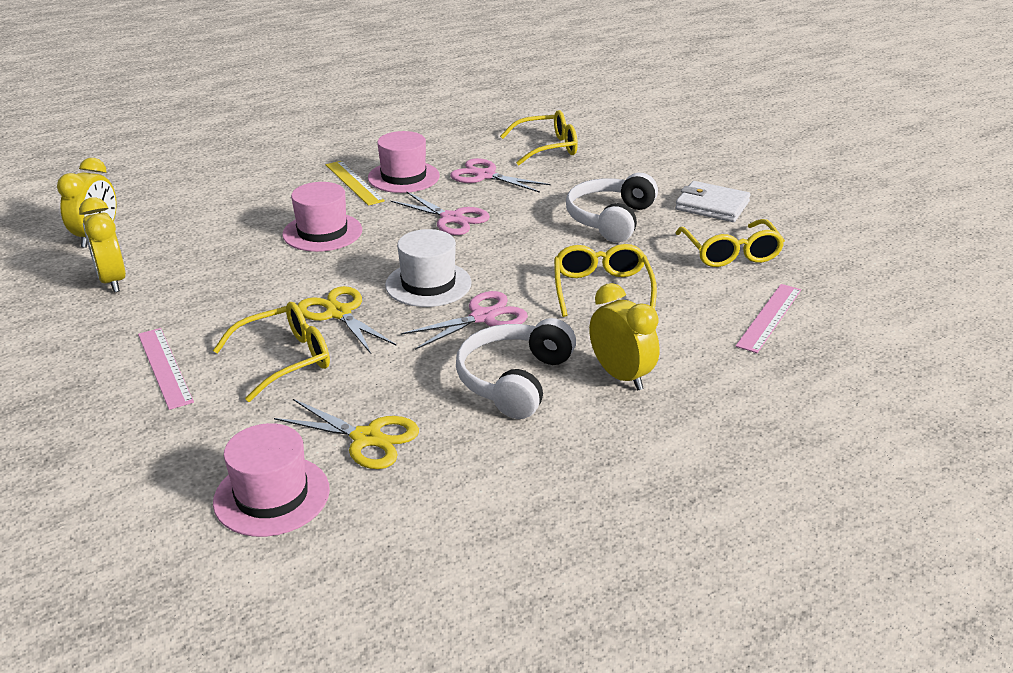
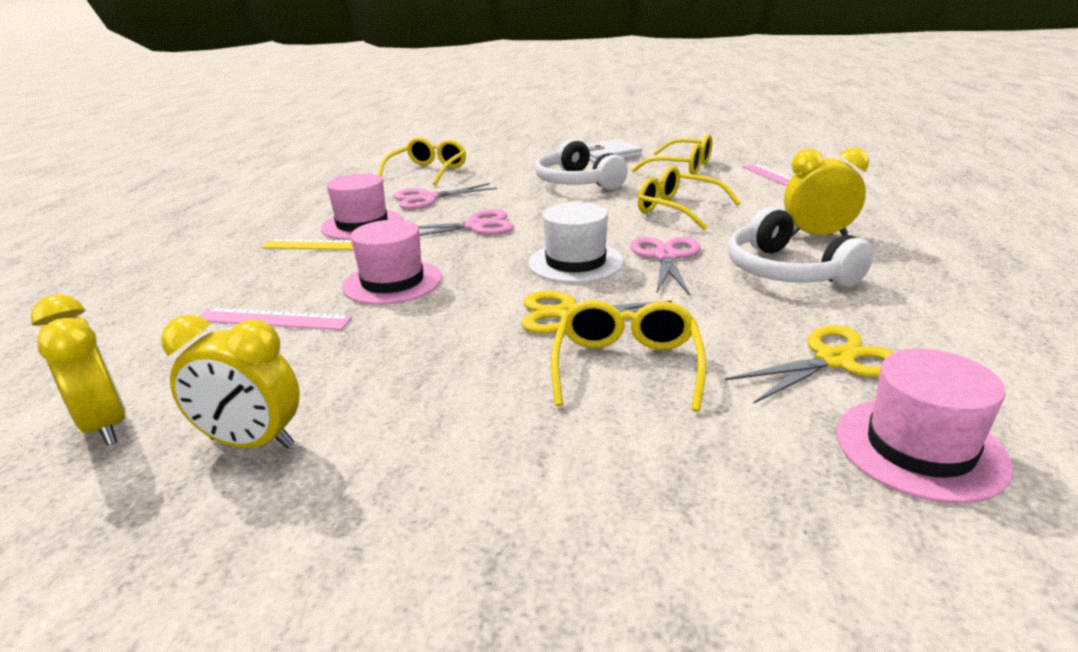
camera: 50 degrees left, 5 degrees down
(165, 367) = (544, 454): pink ruler -> pink ruler (273, 319)

